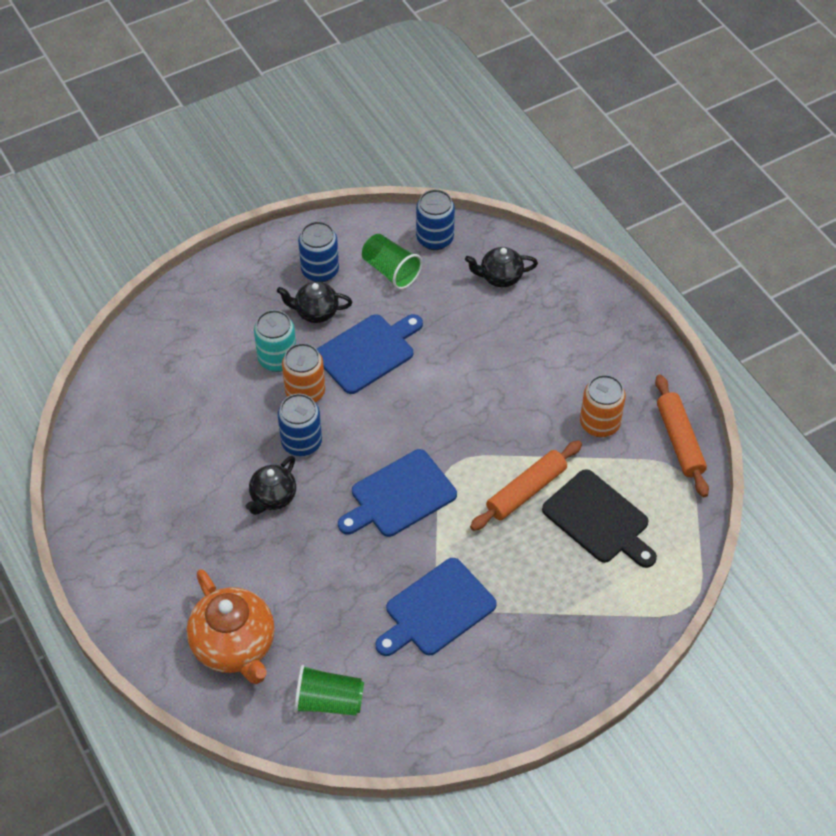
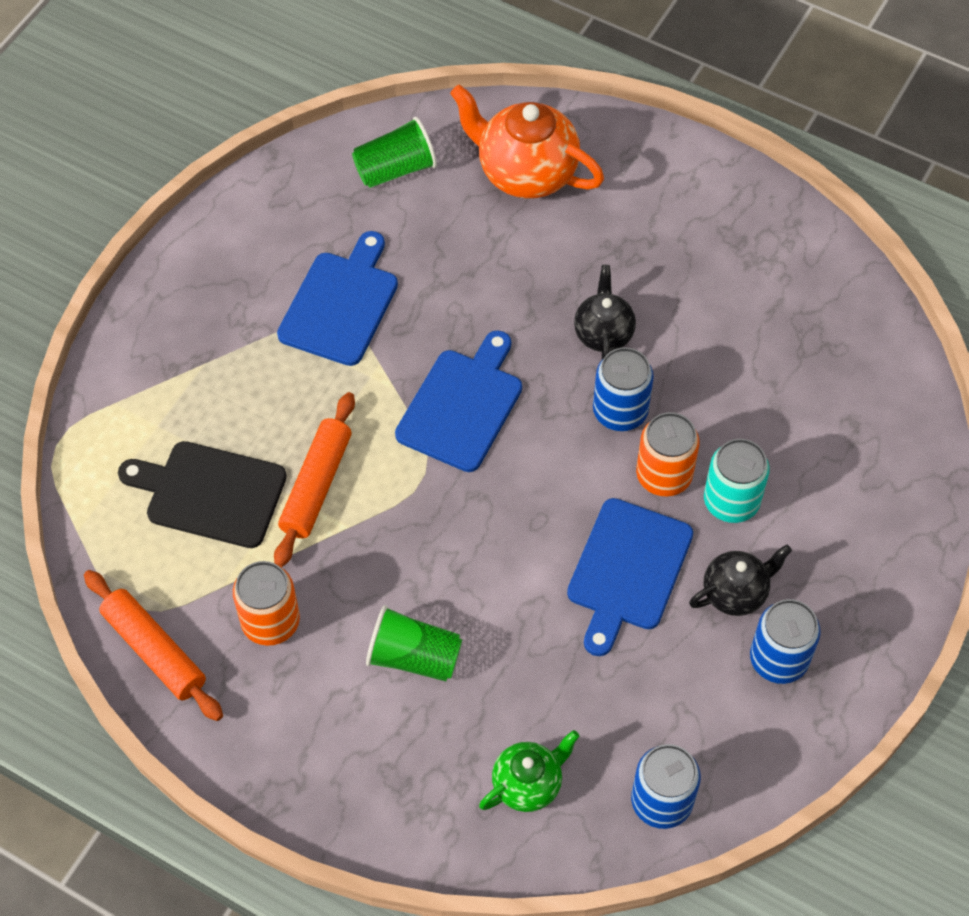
camera: 150 degrees right, 5 degrees up
(391, 271) = (684, 711): green cup -> green cup (414, 657)
(500, 277) = (528, 784): black teapot -> green teapot

